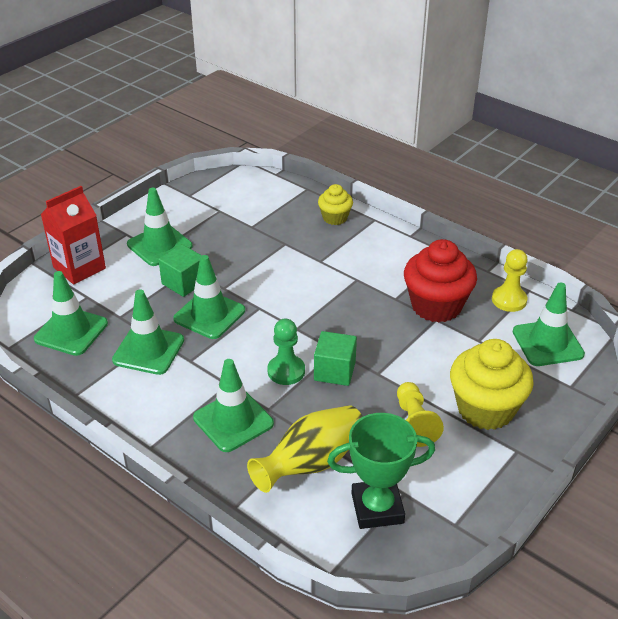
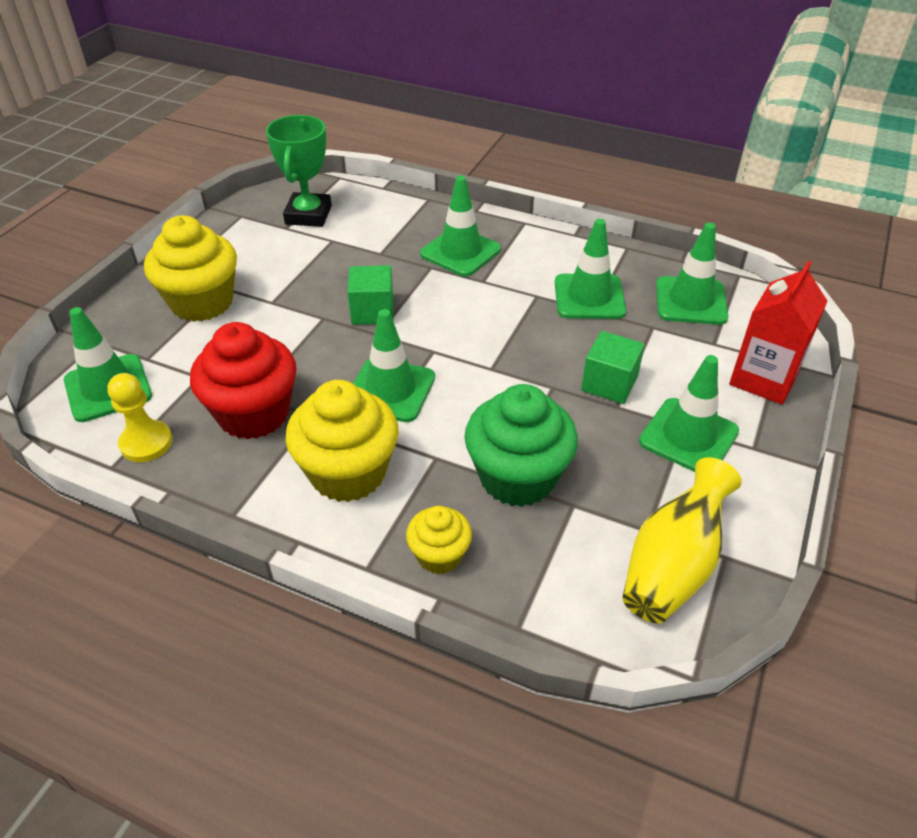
camera: 165 degrees right, 5 degrees up
(209, 315) = (548, 347): green traffic cone -> green traffic cone (390, 390)
(276, 243) = (517, 477): none -> green cupcake
(286, 371) = (426, 302): green pawn -> none
(311, 463) = (373, 234): yellow vase -> yellow vase (672, 565)
(377, 261) = (348, 473): none -> yellow cupcake
(377, 508) = (308, 215): green trophy -> green trophy turned 60 degrees counterclockwise
(414, 423) = (279, 278): yellow pawn -> none

